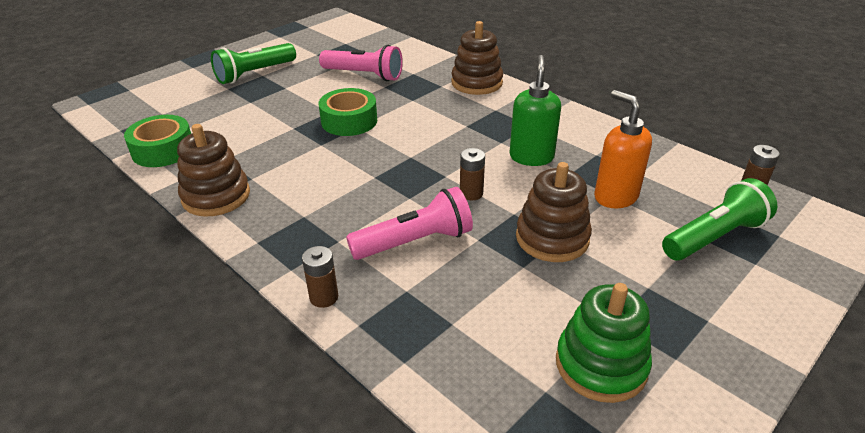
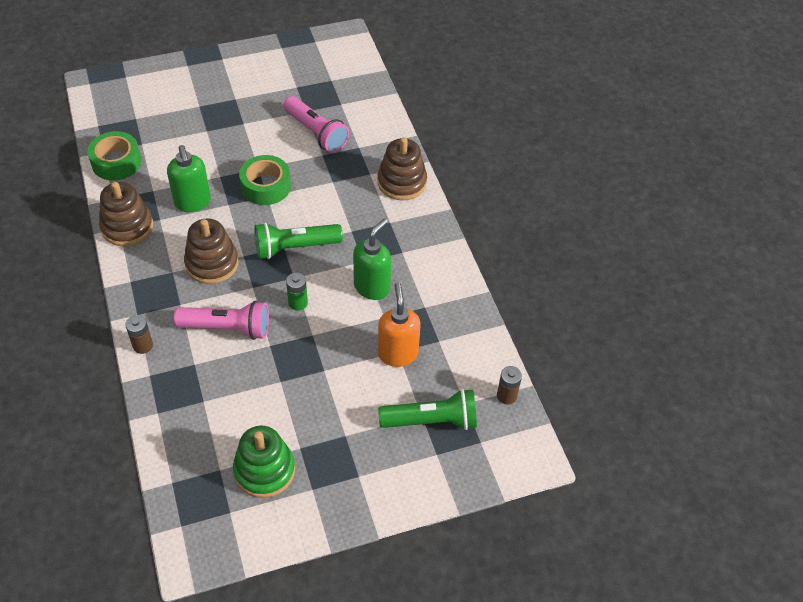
camera: 25 degrees right, 15 degrees up
(255, 74) = (230, 95): green flashlight -> green flashlight (295, 248)
(280, 154) = (193, 202): none -> green soap dispenser
(471, 193) = (298, 303): brown battery -> green battery
(552, 238) = (319, 368): brown stacking toy -> brown stacking toy (212, 263)

